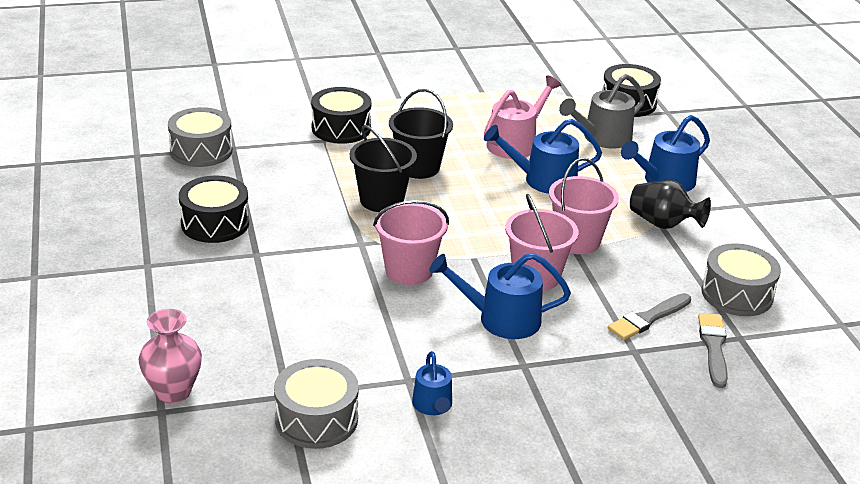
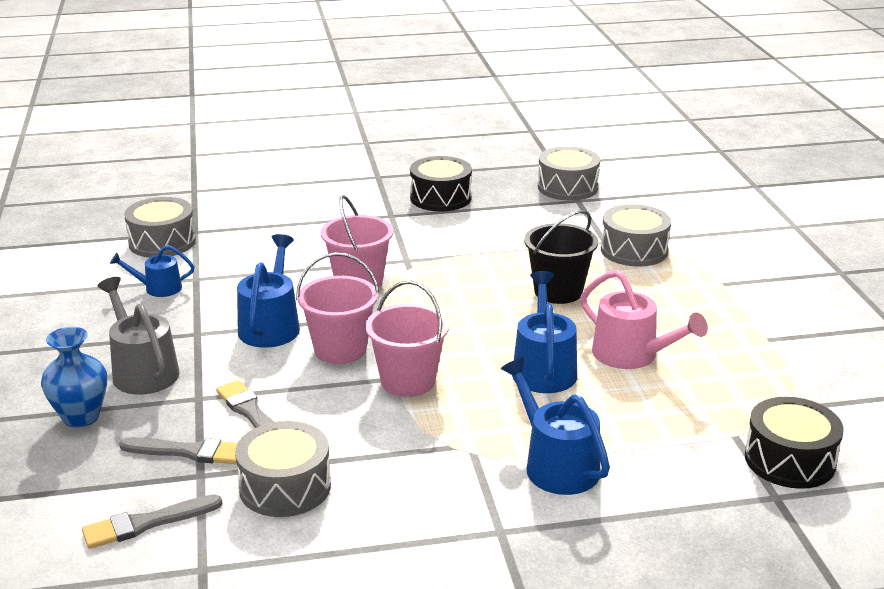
camera: 95 degrees right, 5 degrees down
(173, 391) = (214, 193): pink vase -> none
(341, 128) = (634, 250): black drum -> grey drum
(382, 200) = (486, 270): black bucket -> none
(602, 138) = (668, 424): grey watering can -> grey watering can (142, 371)
(663, 224) = (446, 449): black vase -> none
(687, 420) = (81, 417): none -> blue vase
(809, 358) = (146, 523): none -> grey brush

